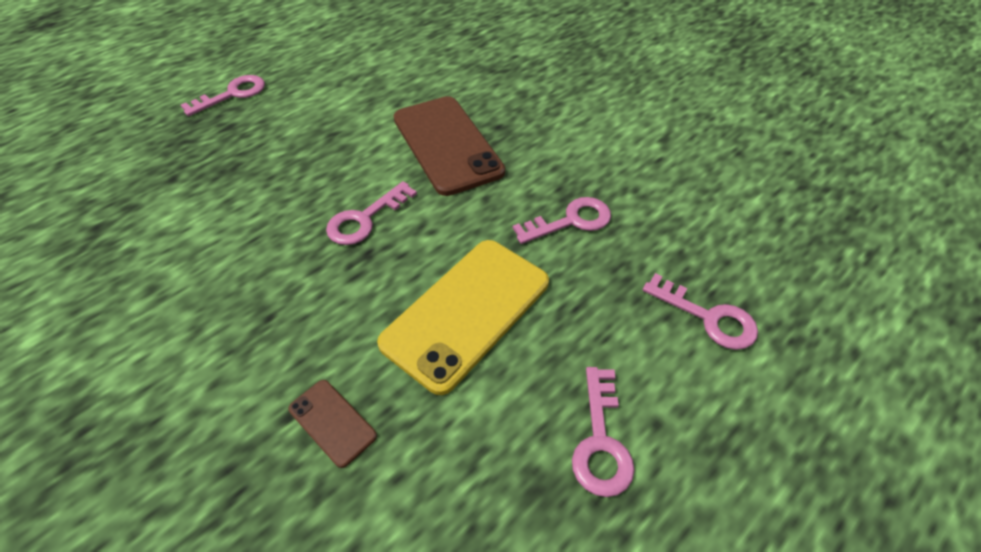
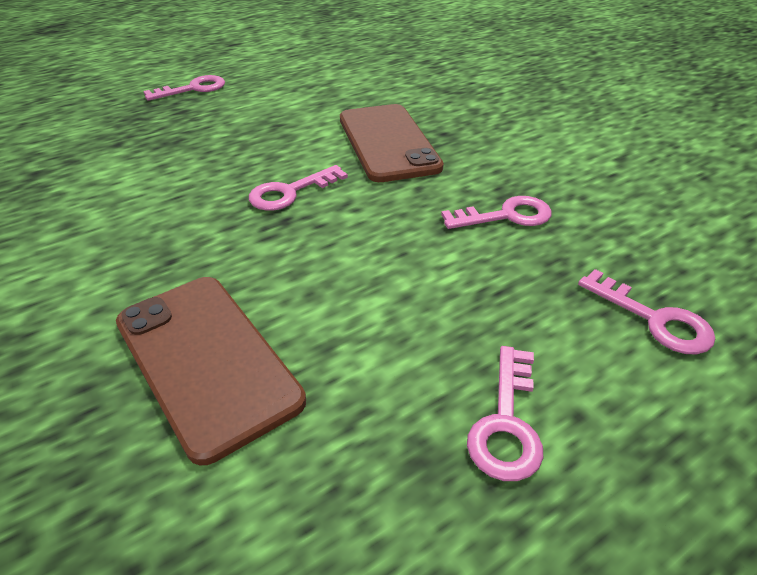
camera: 10 degrees right, 10 degrees down
(332, 422) = (206, 360): brown phone -> brown phone, size x2.18
(467, 312) = (376, 281): yellow phone -> none

